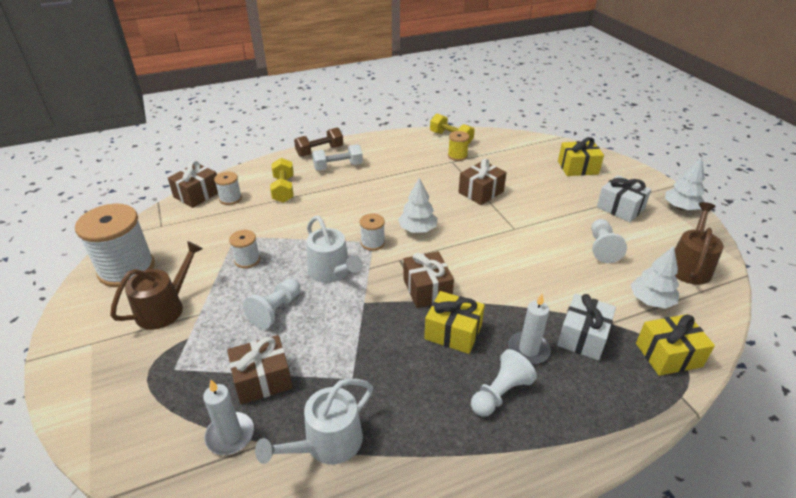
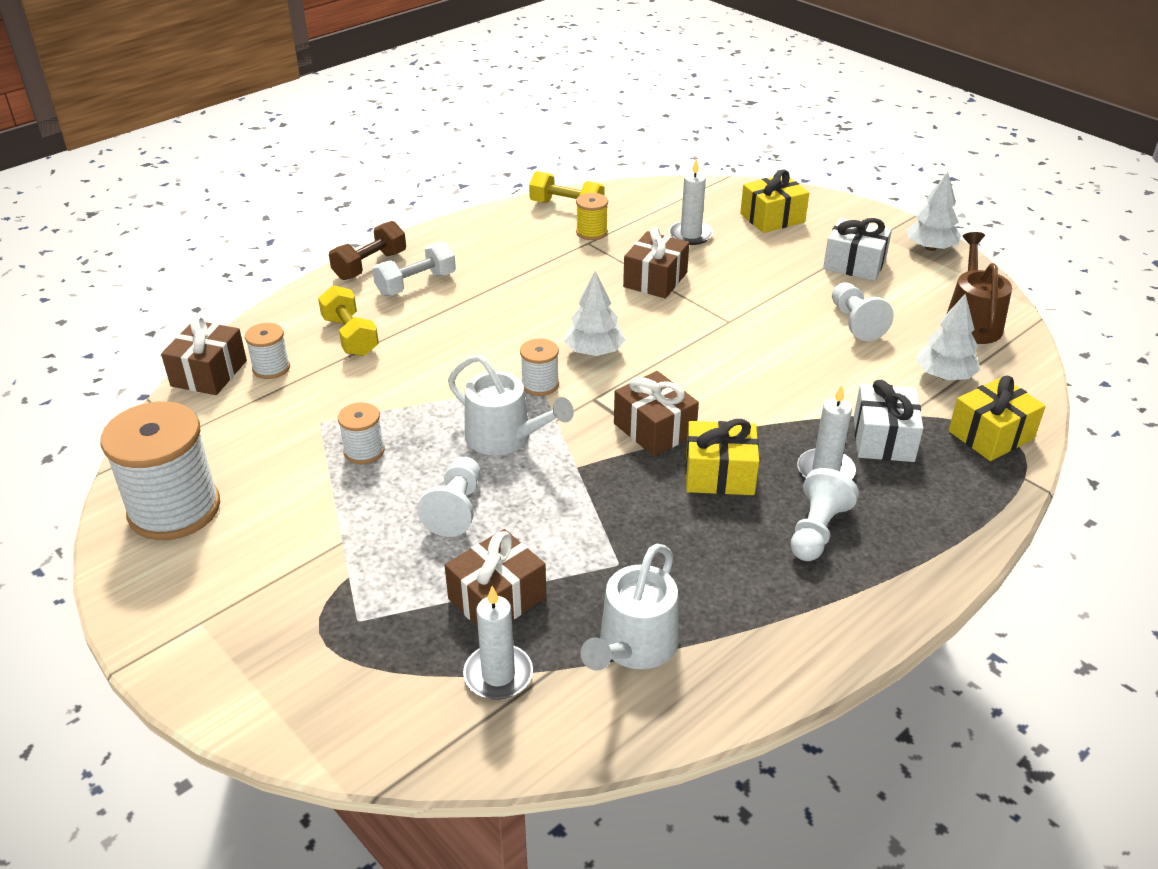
camera: 20 degrees left, 0 degrees up
(164, 308) = (281, 547): brown watering can -> none
(518, 168) = (690, 235): none -> white candle

